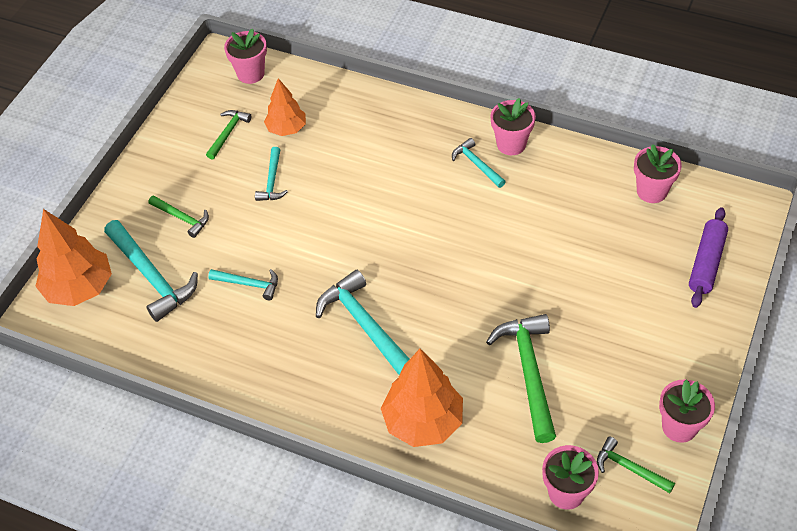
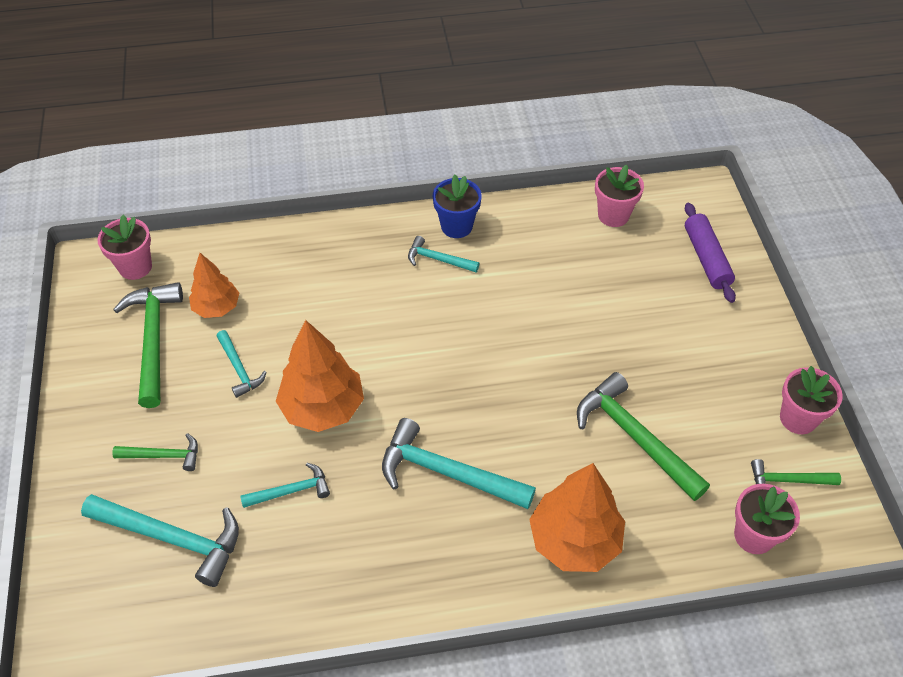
camera: 35 degrees left, 0 degrees up
(79, 288) = (91, 596): orange tree -> orange tree (323, 408)
(228, 133) = (153, 340): green hammer -> green hammer, size x1.83
(511, 144) = (456, 226): pink flower pot -> blue flower pot

